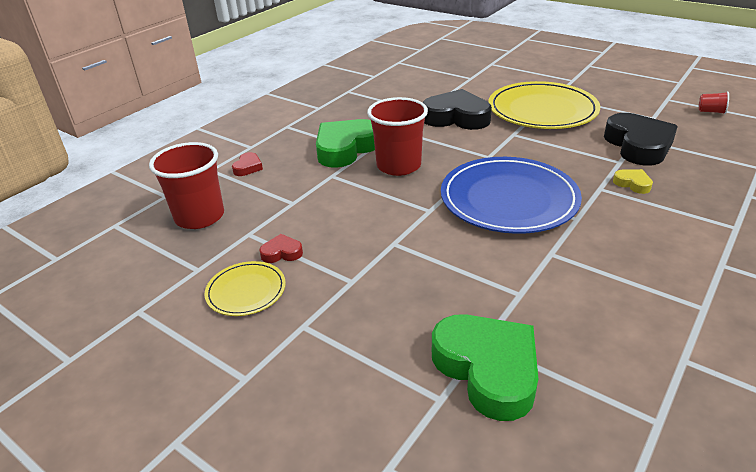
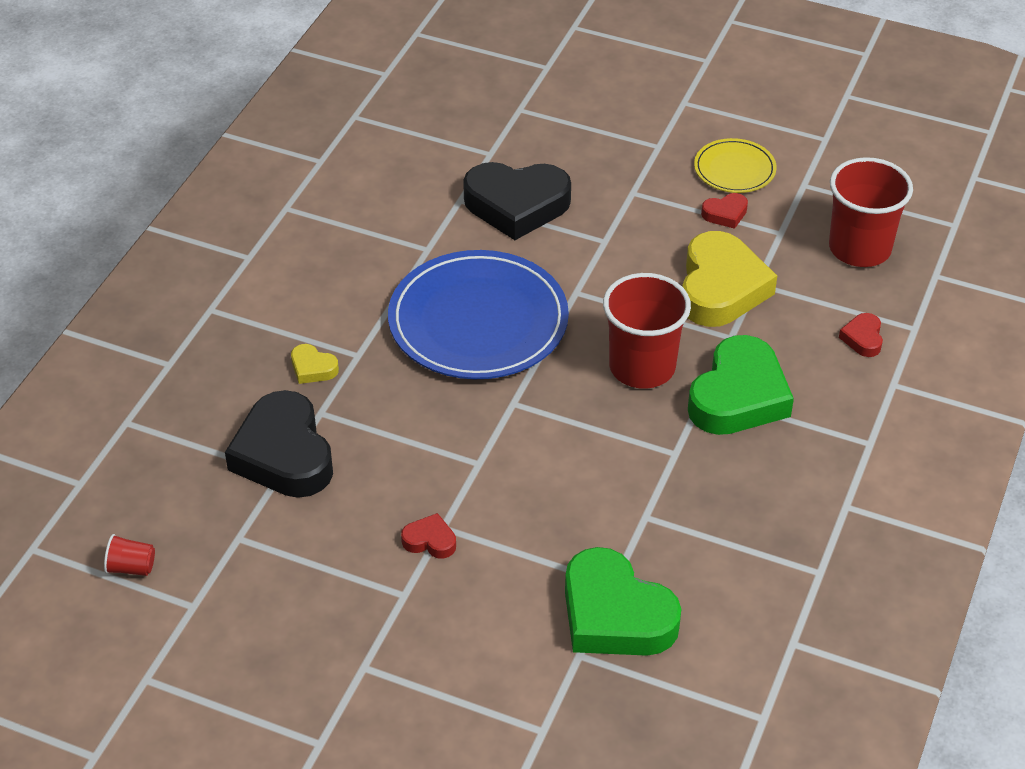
camera: 165 degrees right, 10 degrees up
(320, 202) = (721, 288): none -> yellow heart
(456, 117) = (581, 501): black heart -> black heart (516, 205)
(487, 369) = (484, 133): green heart -> green heart (615, 615)
(542, 110) = (430, 541): yellow plate -> red heart

